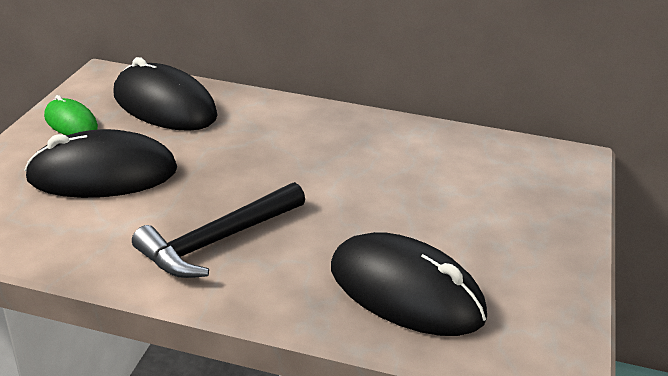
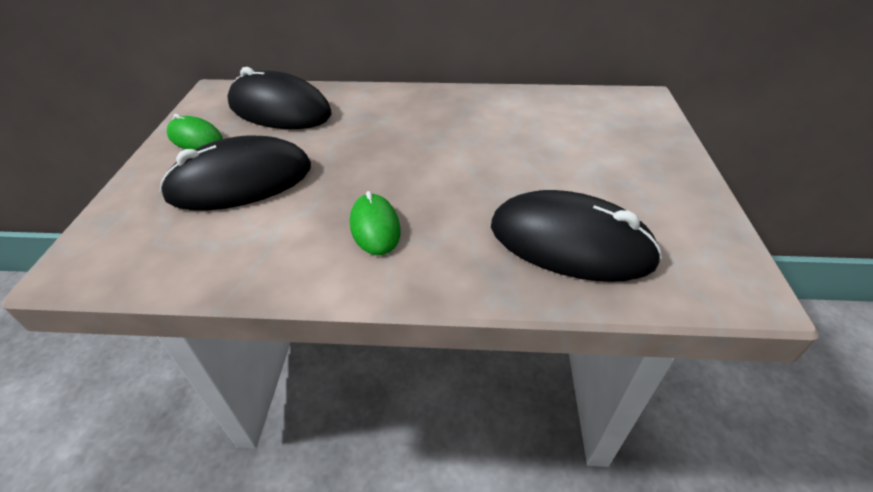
camera: 10 degrees left, 10 degrees up
(218, 241) = (375, 227): black hammer -> green mouse

